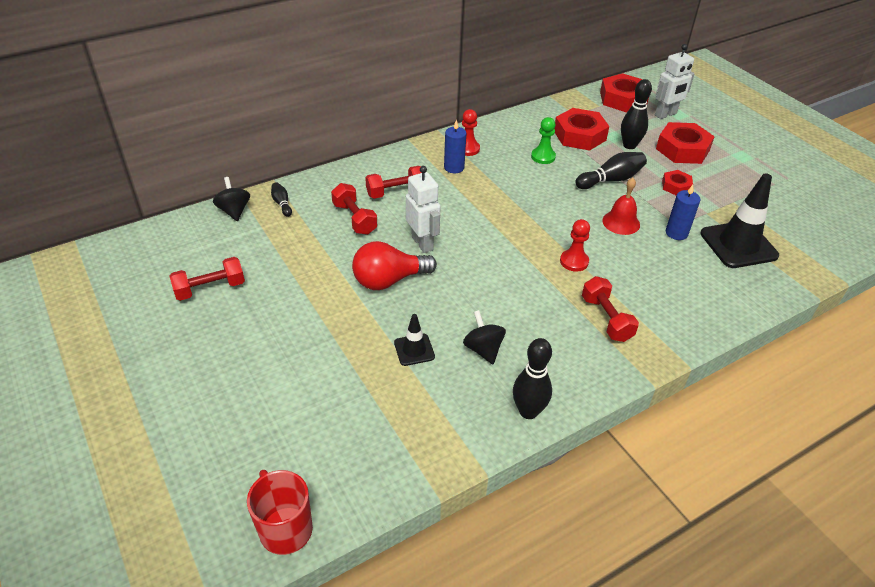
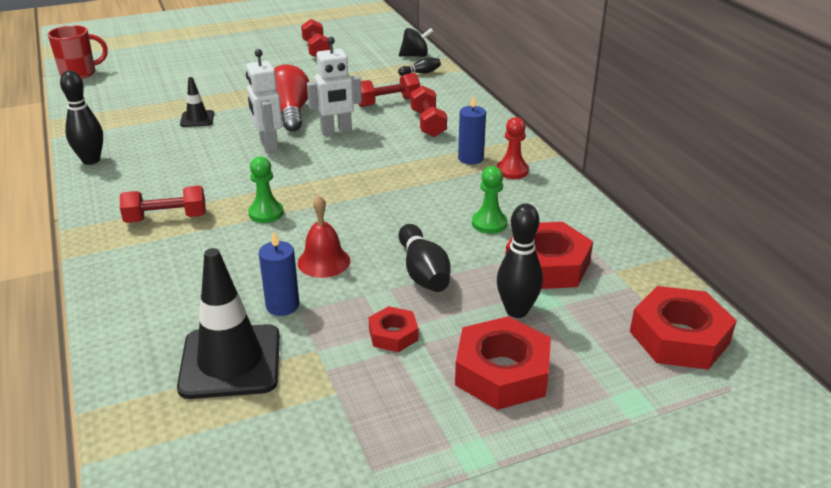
camera: 100 degrees right, 10 degrees down
(483, 349) = (175, 148): black spinning top -> none
(574, 261) = (266, 213): red pawn -> green pawn
(665, 115) = (627, 382): white robot -> white robot (268, 146)

